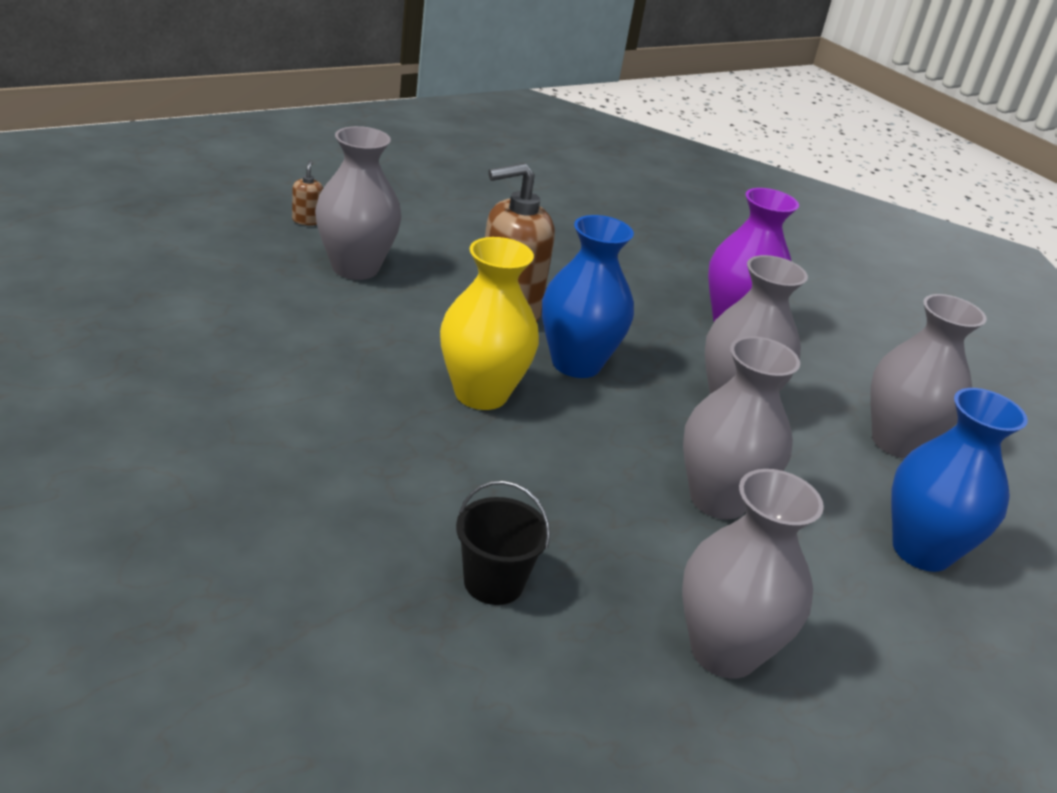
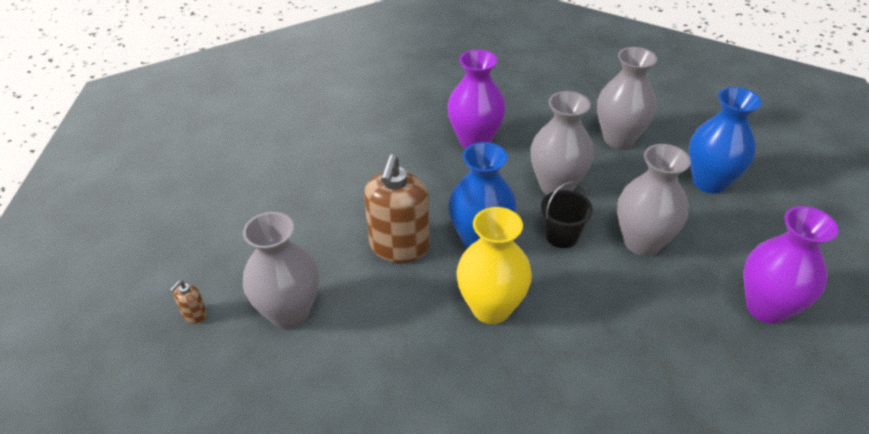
camera: 50 degrees left, 10 degrees up
(307, 220) = (195, 315): brown soap dispenser -> brown soap dispenser turned 90 degrees counterclockwise
(493, 582) = (684, 390): black bucket -> black bucket (561, 236)
(724, 651) = (766, 307): grey vase -> purple vase

